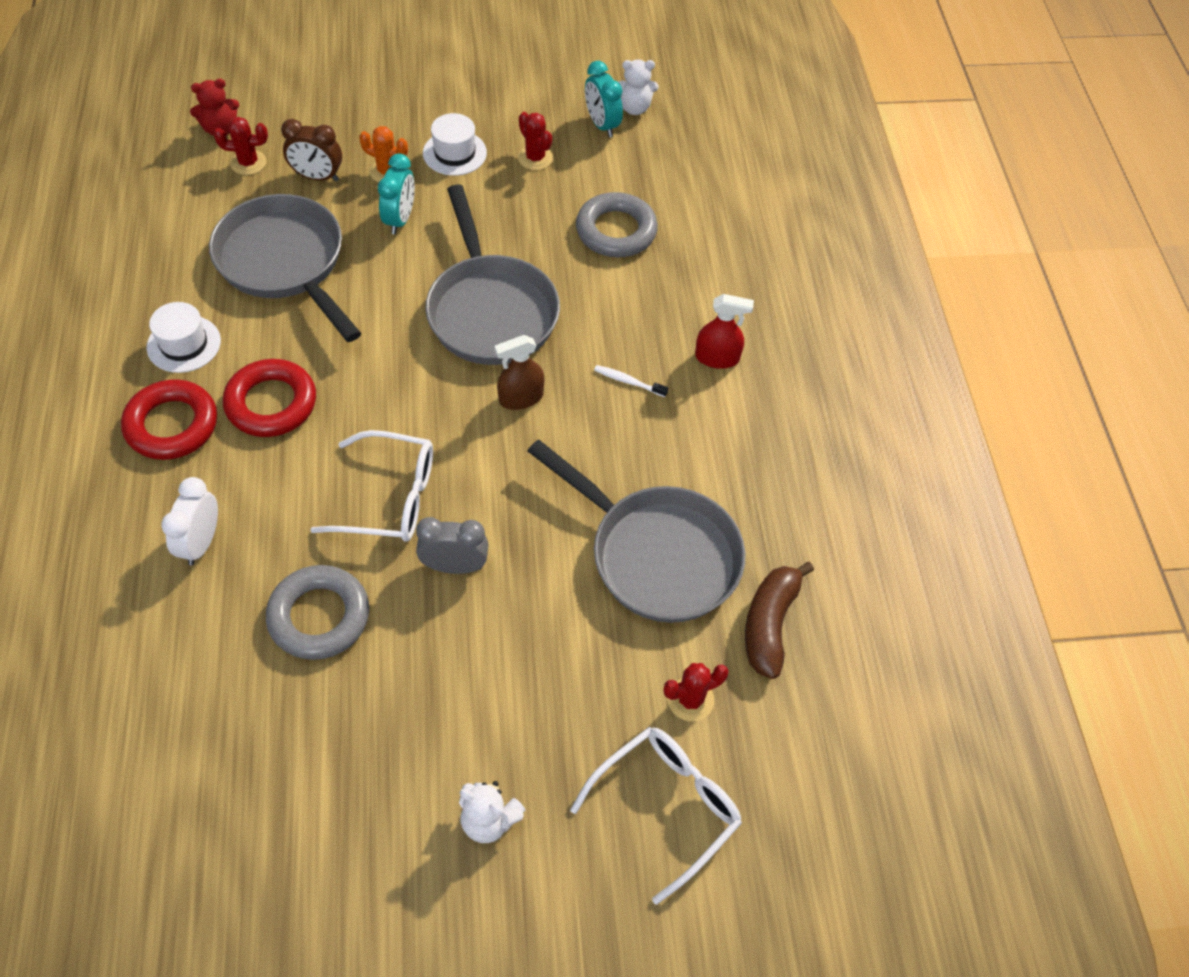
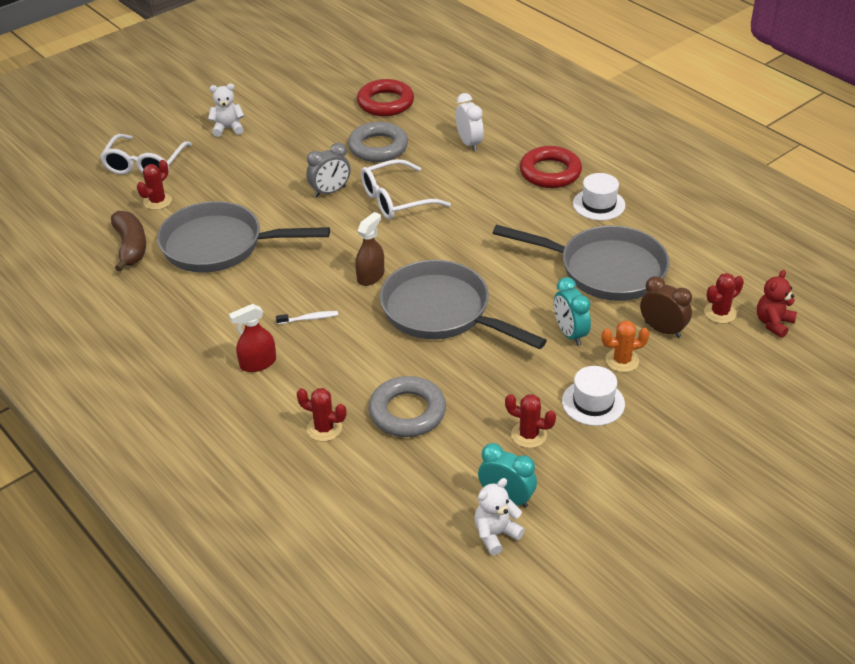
camera: 150 degrees right, 15 degrees down
(271, 403) = (512, 204): red ring -> red ring (385, 103)
(317, 177) = (662, 330): brown clock -> brown clock turned 60 degrees clockwise
(701, 256) = (324, 428): none -> red cactus

